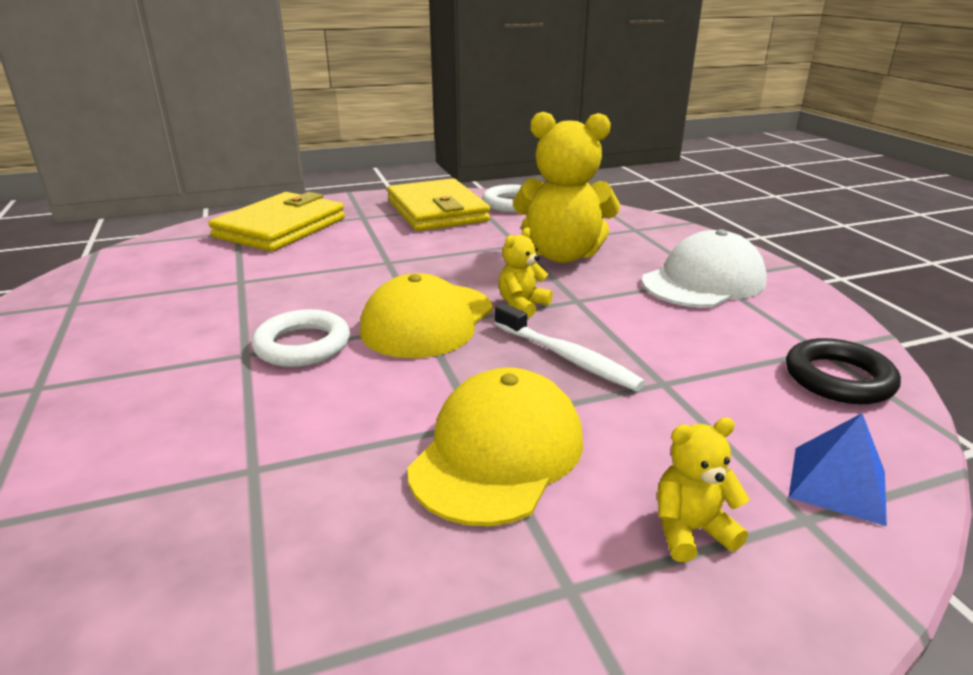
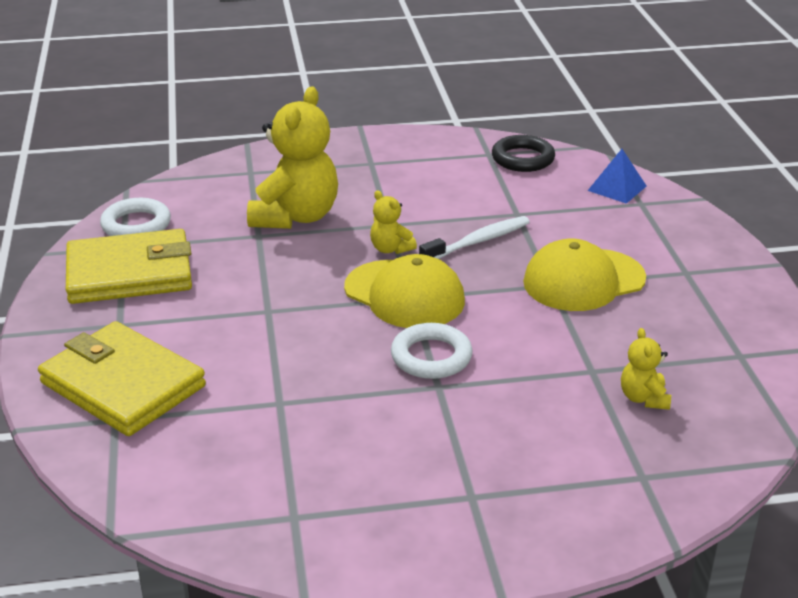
camera: 80 degrees left, 5 degrees up
(498, 453) = (583, 280): yellow cap -> yellow cap turned 60 degrees counterclockwise
(690, 530) = (649, 234): yellow teddy bear -> yellow teddy bear (643, 398)
(703, 281) = (375, 167): white cap -> none

